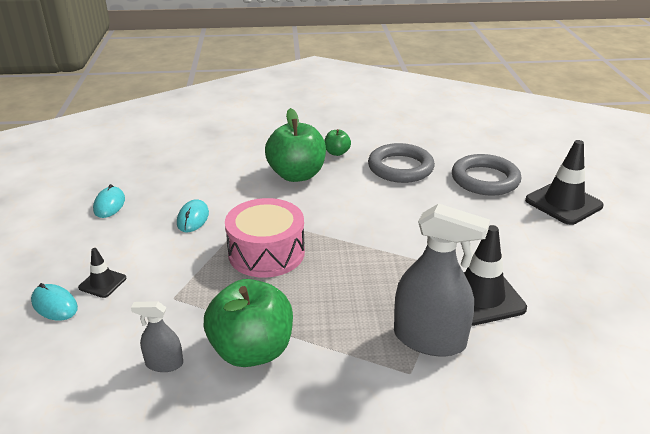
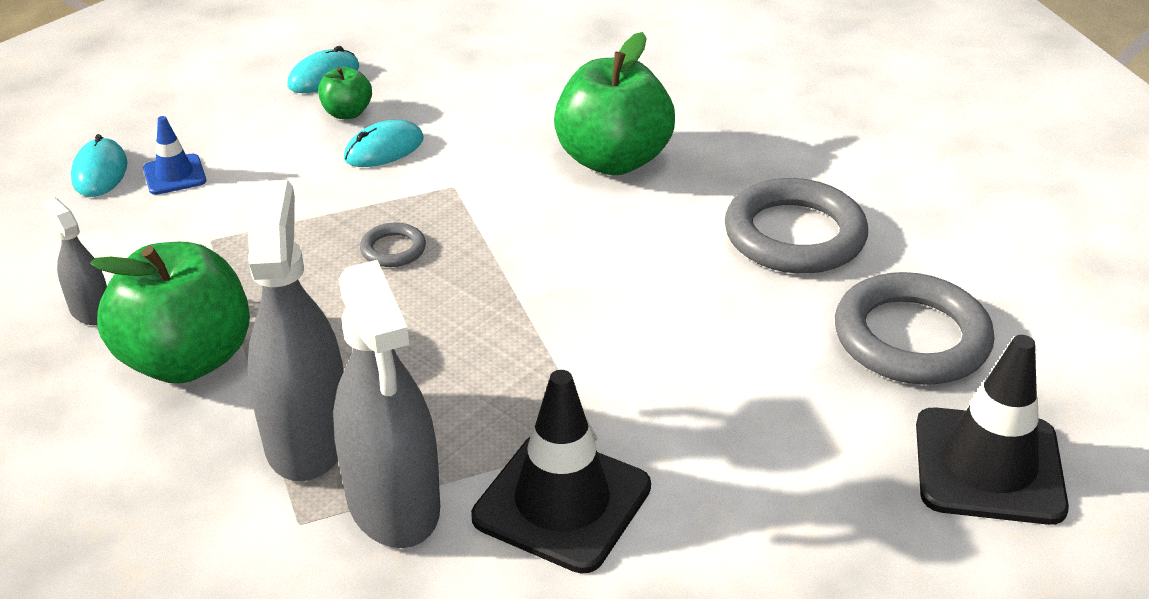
camera: 45 degrees right, 5 degrees up
(102, 283) = (174, 175): black traffic cone -> blue traffic cone
(266, 253) = (393, 249): pink drum -> grey ring
(337, 153) = (732, 156): green apple -> green apple (347, 113)
(358, 342) = (307, 438): none -> grey spray bottle

